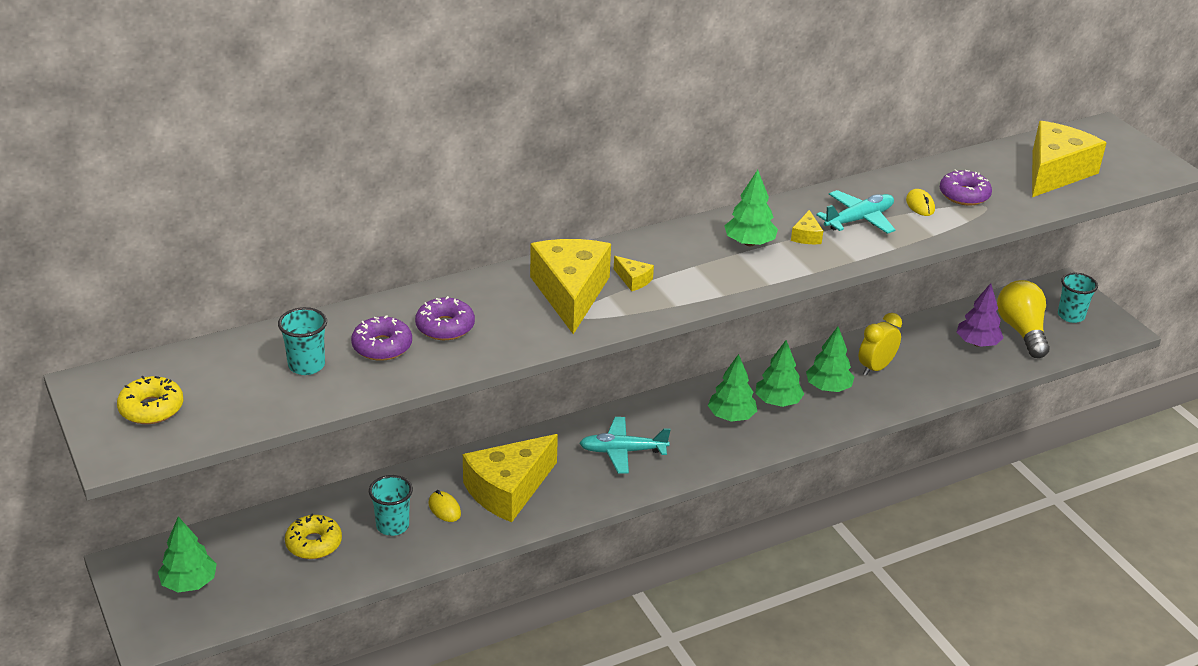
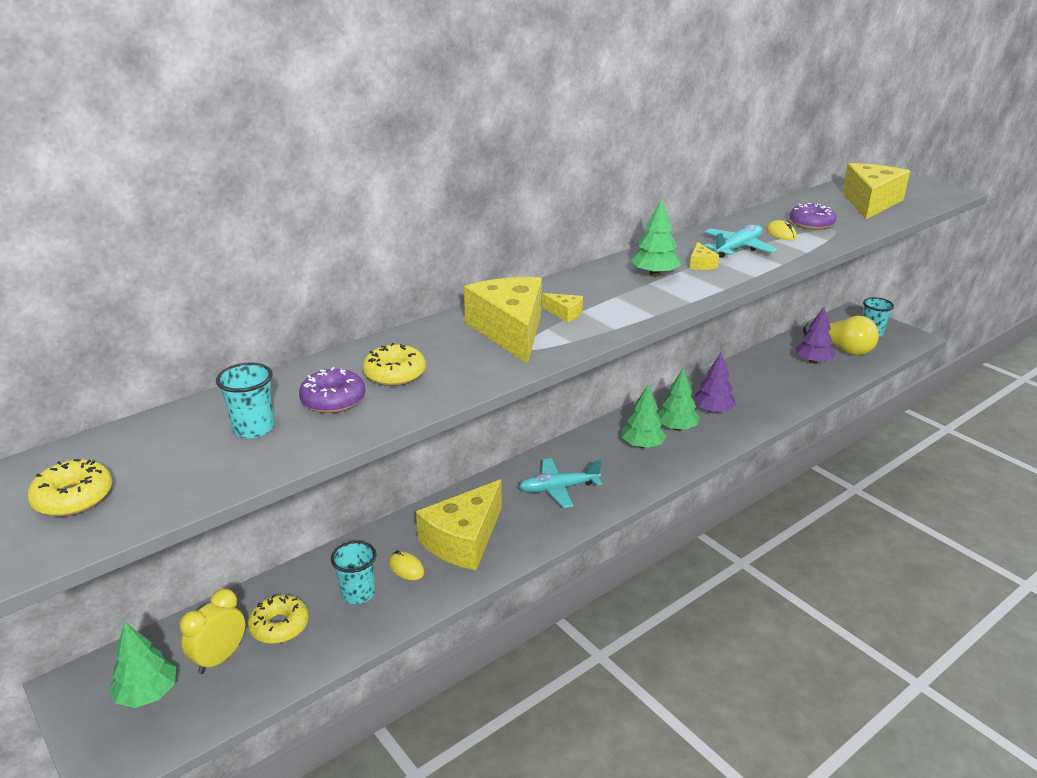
camera: 10 degrees left, 5 degrees down
(445, 327) = (395, 374): purple donut -> yellow donut
(828, 388) = (713, 410): green tree -> purple tree
(876, 368) = (743, 390): yellow clock -> yellow clock (220, 658)
(1021, 331) = (841, 349): yellow light bulb -> yellow light bulb turned 150 degrees clockwise

